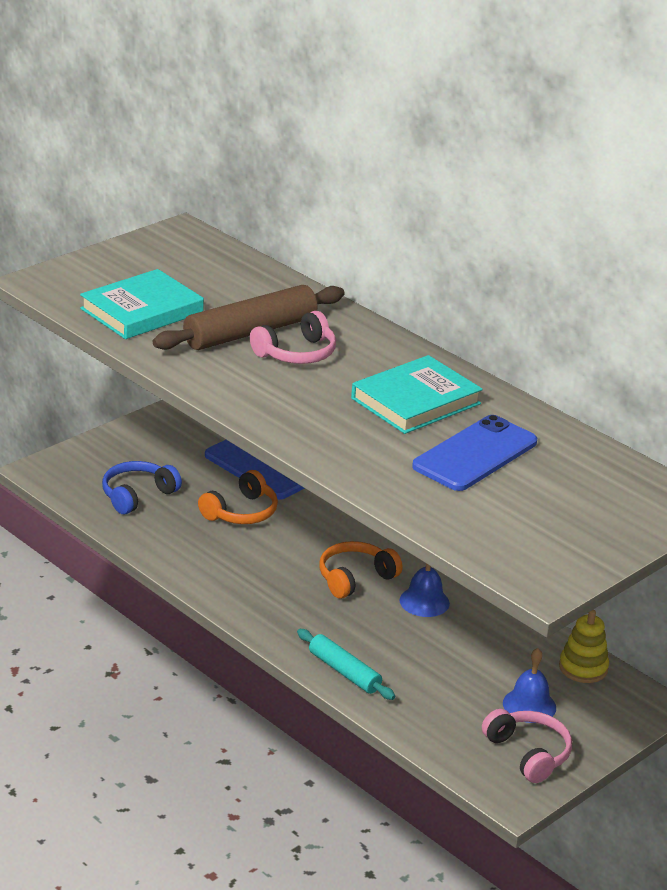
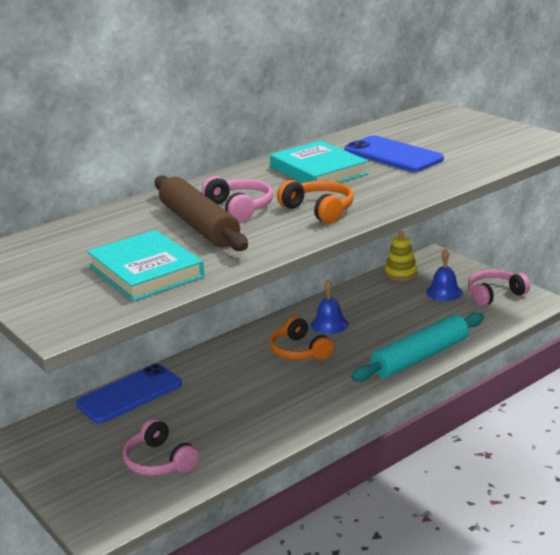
camera: 80 degrees left, 5 degrees down
(137, 495) = (159, 461): blue headphones -> pink headphones
(241, 512) = (198, 403): orange headphones -> orange headphones (319, 210)
(344, 672) = (420, 357): turquoise rolling pin -> turquoise rolling pin, size x1.69

